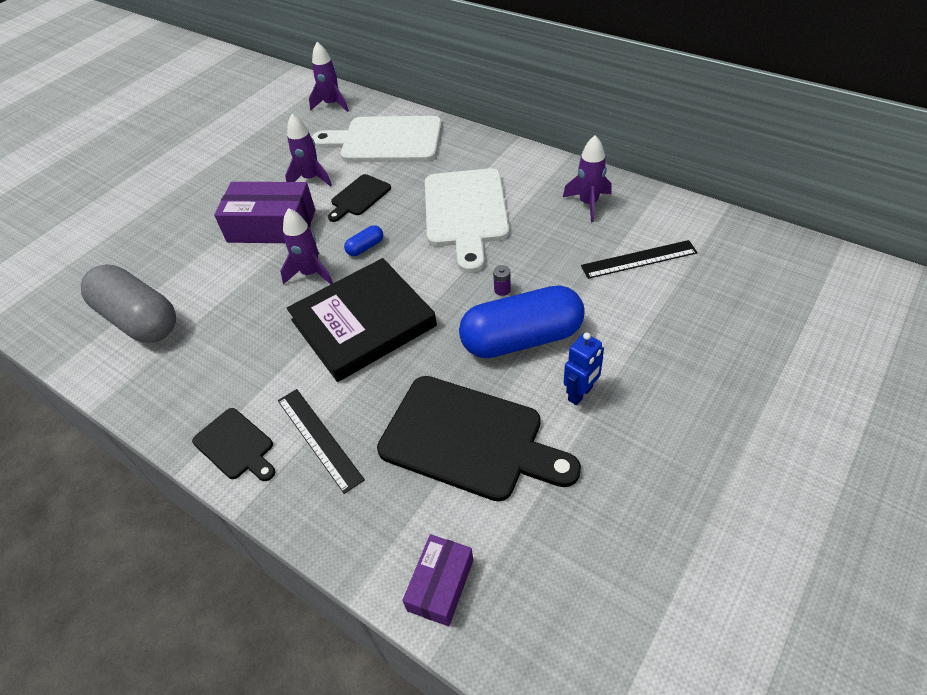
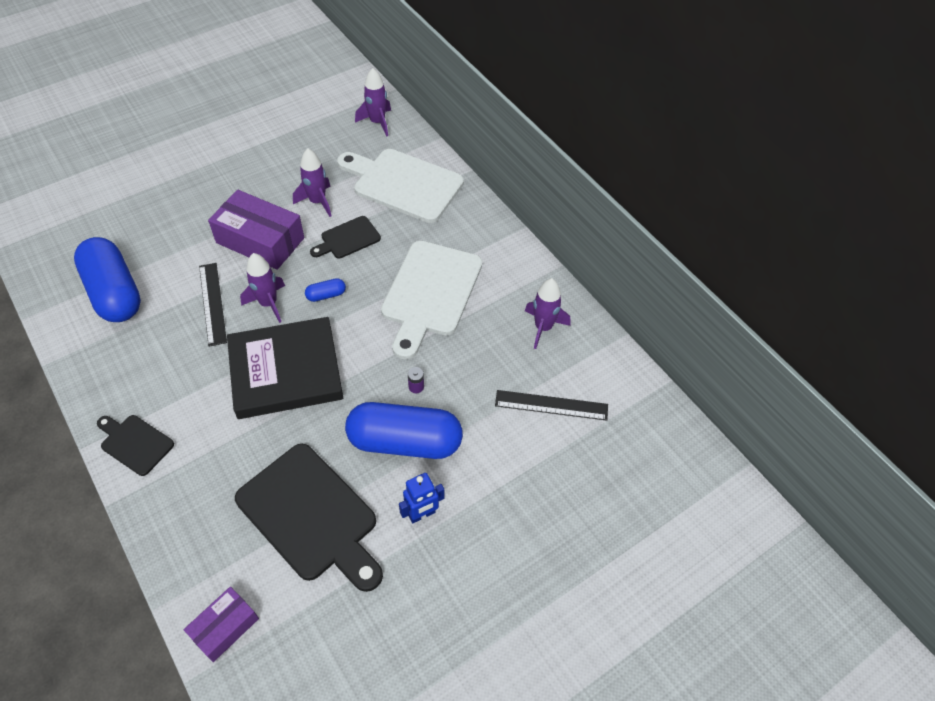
camera: 15 degrees right, 5 degrees up
(139, 319) = (114, 293): grey capsule -> blue capsule
(236, 446) = (135, 443): black cutting board -> black cutting board turned 150 degrees clockwise
(319, 438) = (199, 464): black ruler -> black ruler (212, 303)

